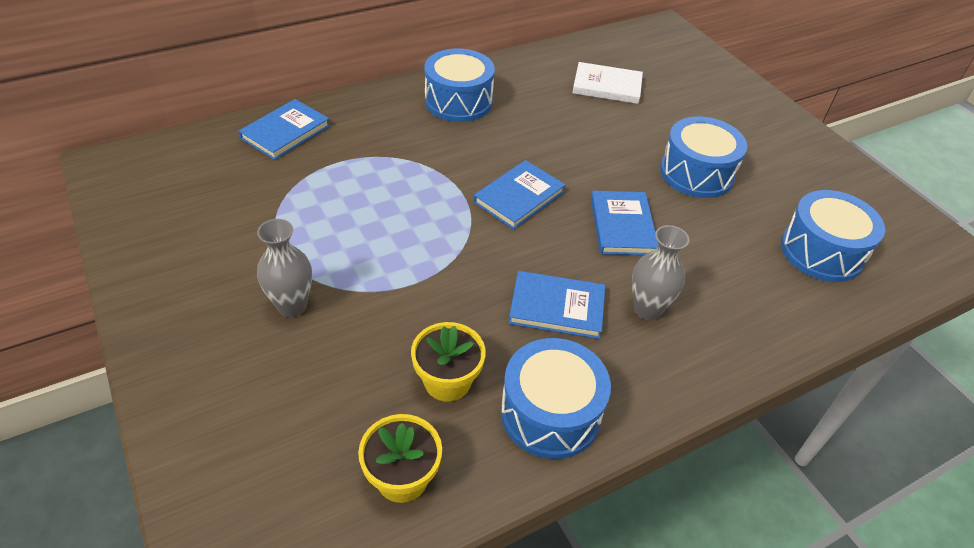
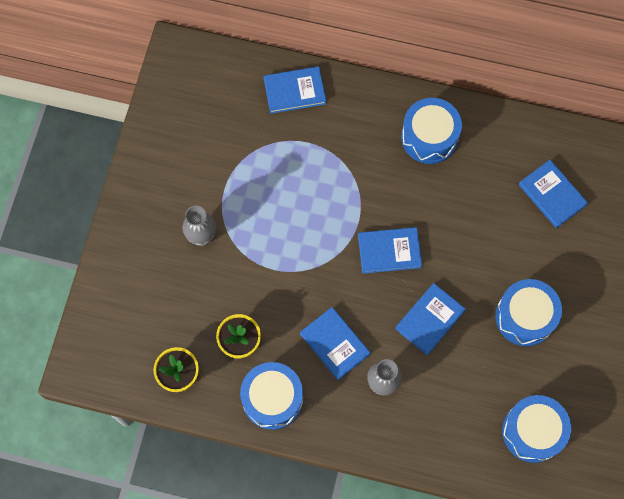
camera: 45 degrees right, 25 degrees up
(607, 86) = (552, 195): white book -> blue book

